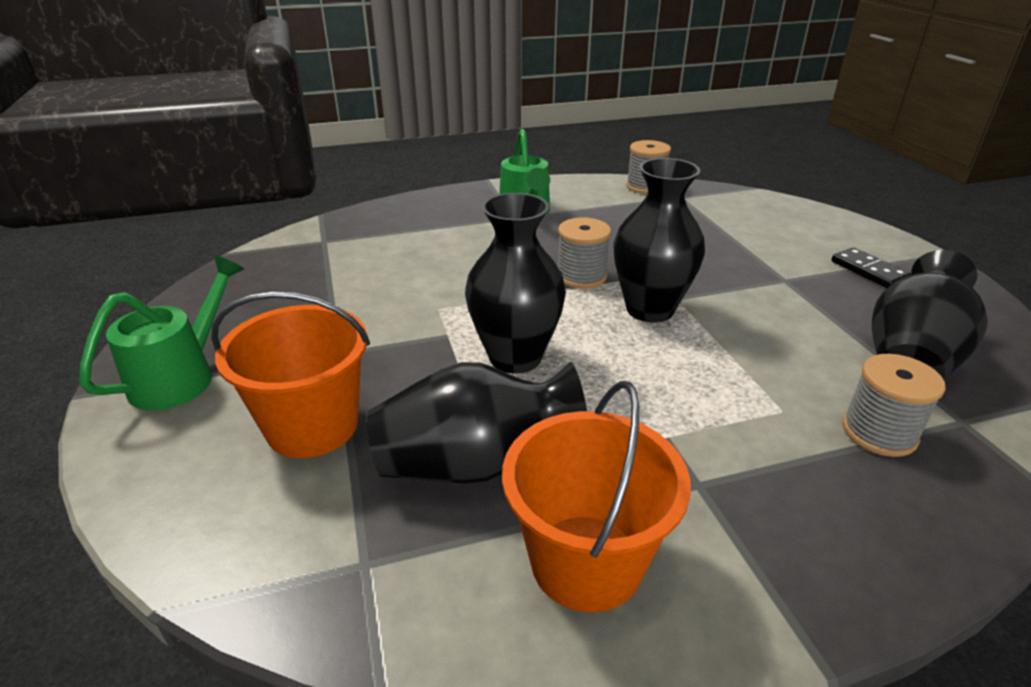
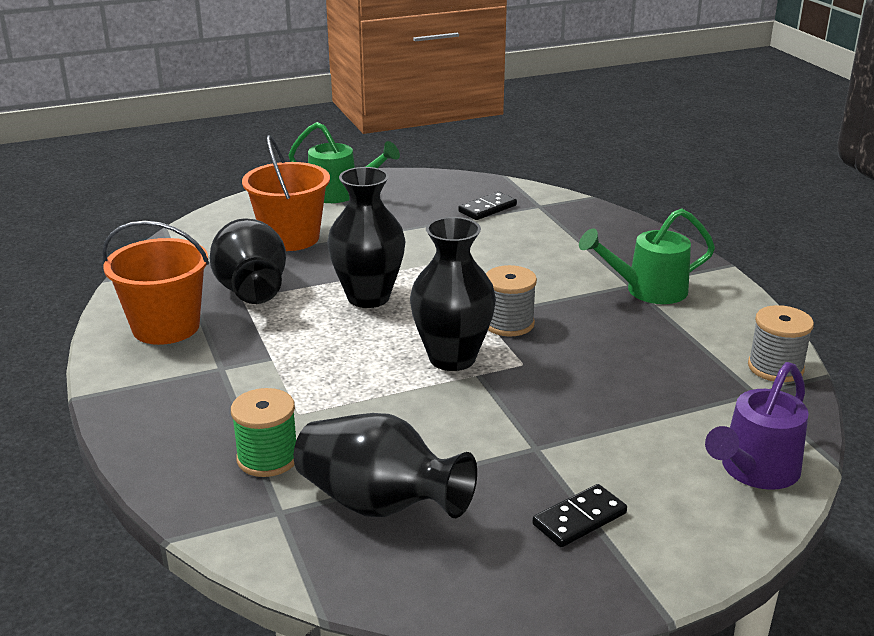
camera: 85 degrees right, 5 degrees down
(312, 269) = (487, 208): none -> black domino
(777, 209) = (754, 471): none -> purple watering can
(879, 432) = (268, 458): grey spool -> green spool

